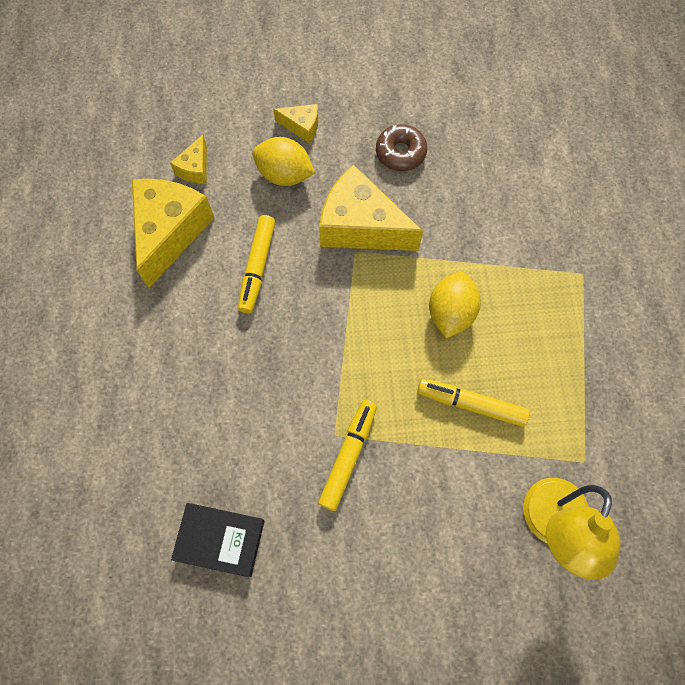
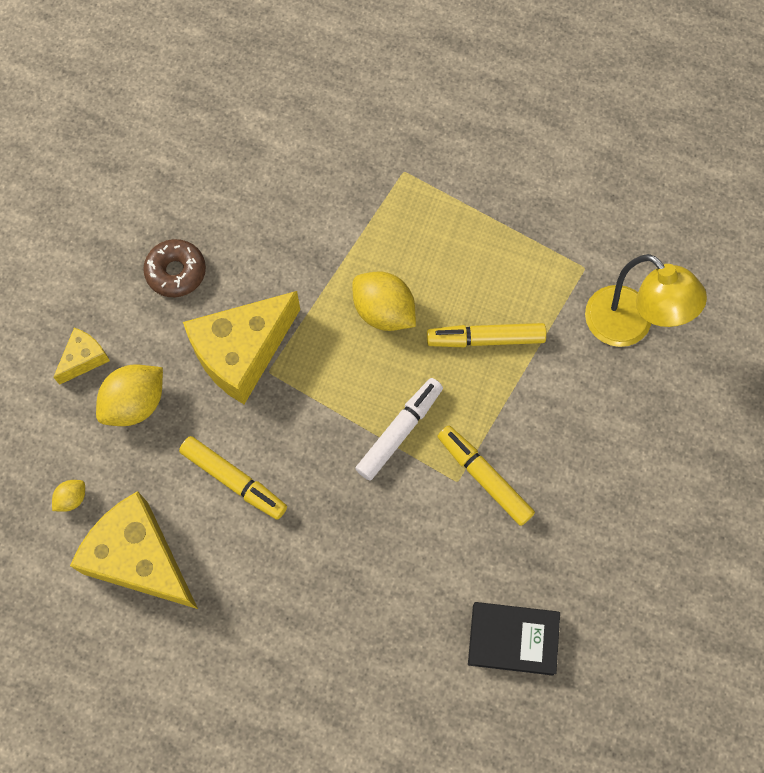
camera: 65 degrees left, 0 degrees up
(195, 168) = (72, 498): yellow cheese -> yellow lemon
(220, 540) = (512, 639): black book -> black book turned 60 degrees clockwise
(355, 370) = (399, 431): none -> white marker
(471, 404) = (485, 339): yellow marker -> yellow marker turned 45 degrees clockwise

